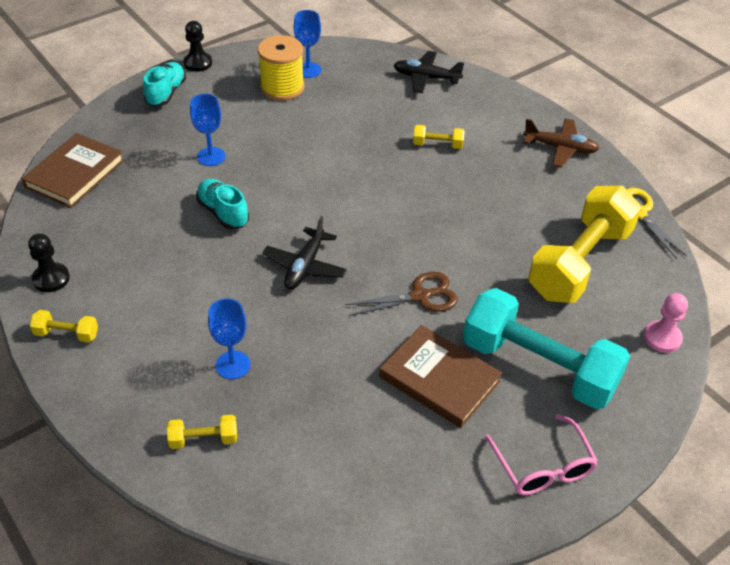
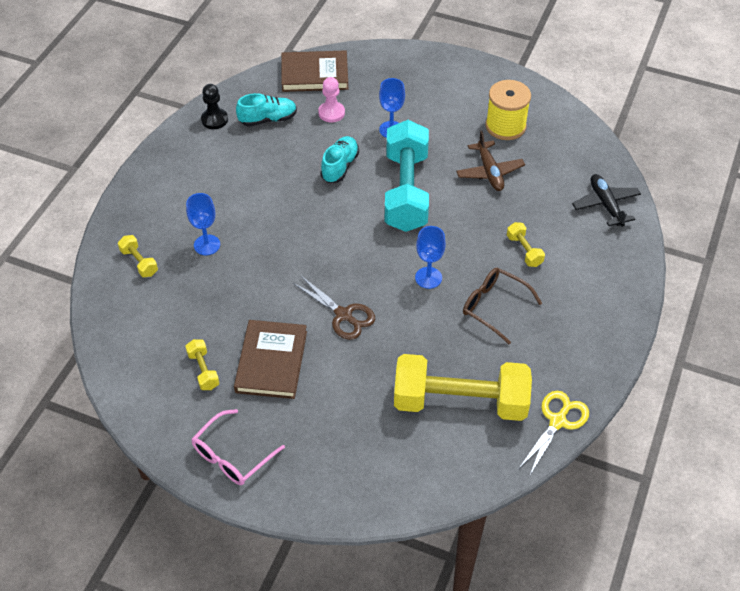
camera: 60 degrees right, 5 degrees up
(66, 334) = (176, 153): yellow dumbbell -> yellow dumbbell (203, 370)
(166, 93) = (437, 69): turquoise shoe -> turquoise shoe (268, 119)
(198, 63) = (488, 66): black pawn -> none
(305, 266) = (323, 236): black plane -> none
(308, 70) = (542, 129): blue goblet -> blue goblet (428, 278)
(487, 192) = (494, 307): none -> brown glasses
(539, 366) = (325, 417): turquoise dumbbell -> turquoise dumbbell (406, 191)
(560, 148) = (596, 334): brown plane -> brown plane (489, 172)
(662, 338) = (416, 490): pink pawn -> pink pawn (331, 113)

